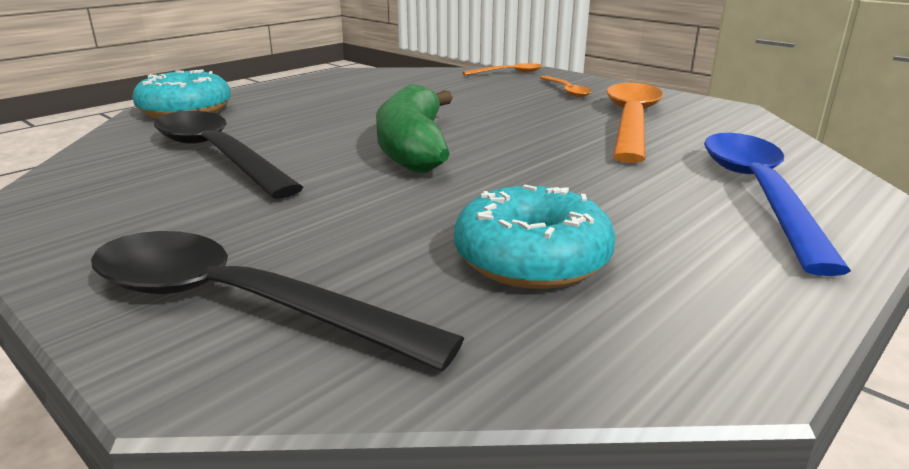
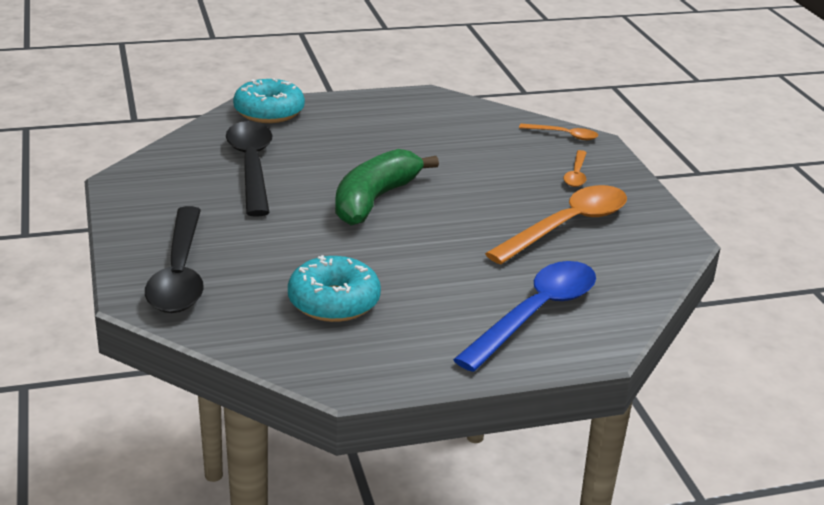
camera: 30 degrees right, 5 degrees up
(239, 304) = (179, 273): black spoon -> black spoon turned 150 degrees counterclockwise

